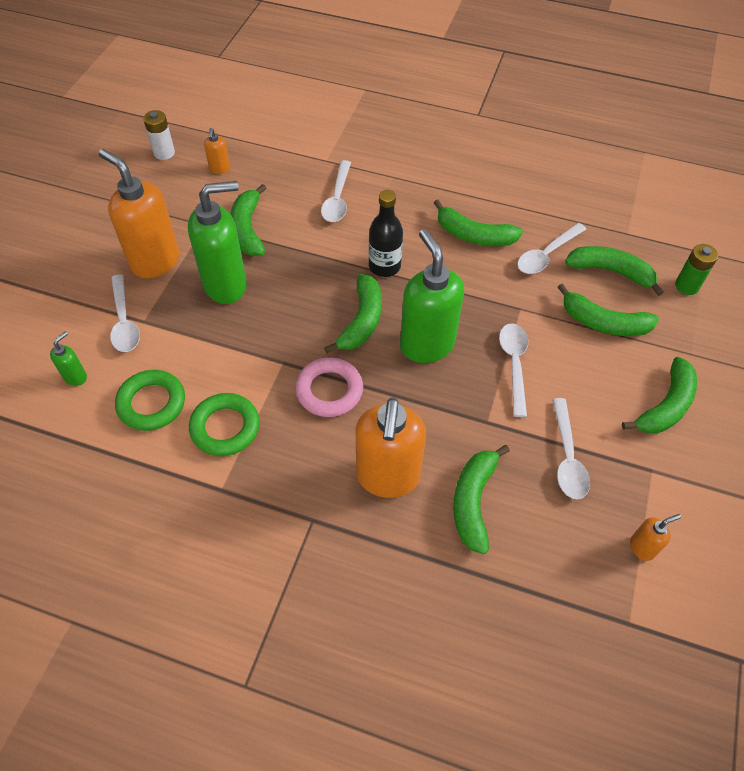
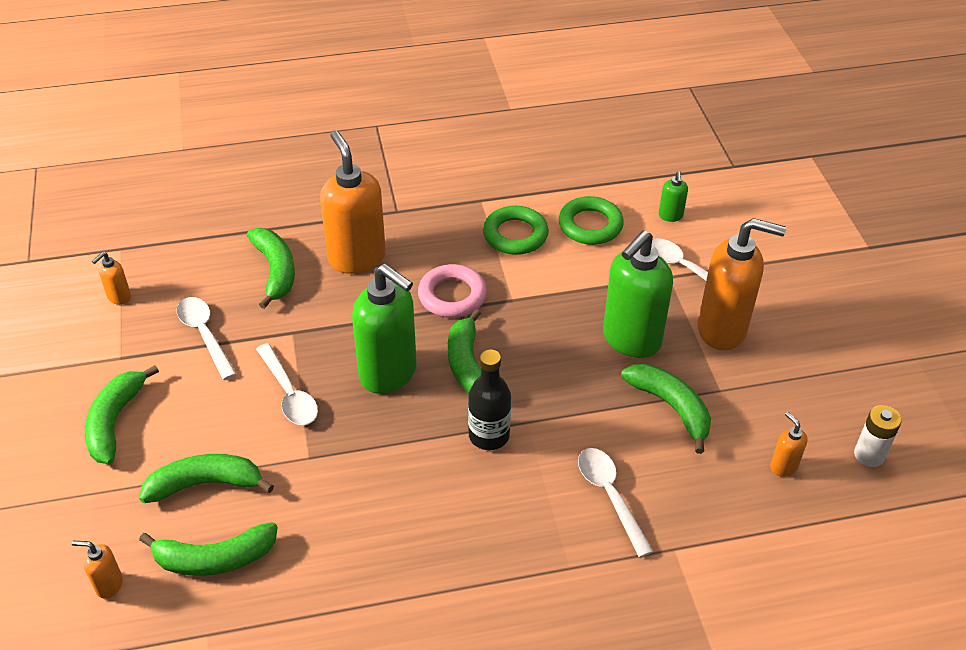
camera: 150 degrees right, 10 degrees down
(473, 235) = (411, 527): green banana -> none
(546, 255) = (306, 543): white spoon -> none
(686, 286) = (109, 585): green battery -> orange soap dispenser

